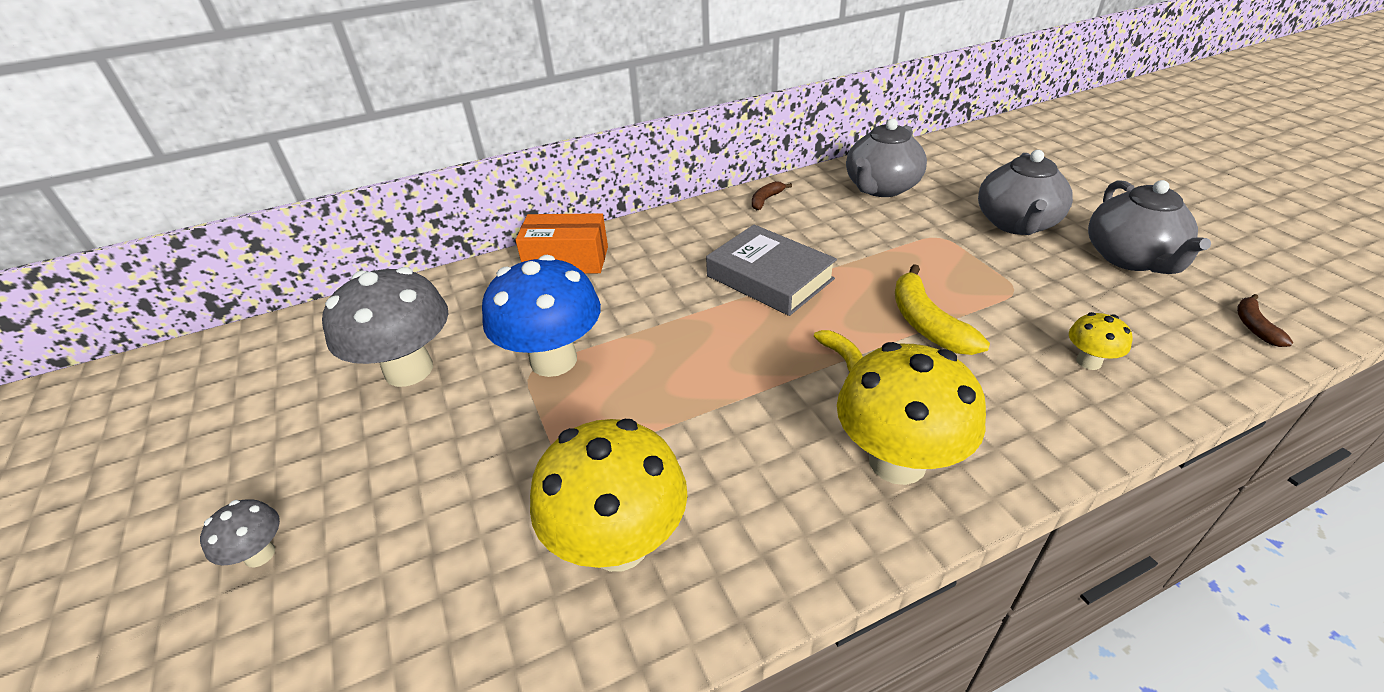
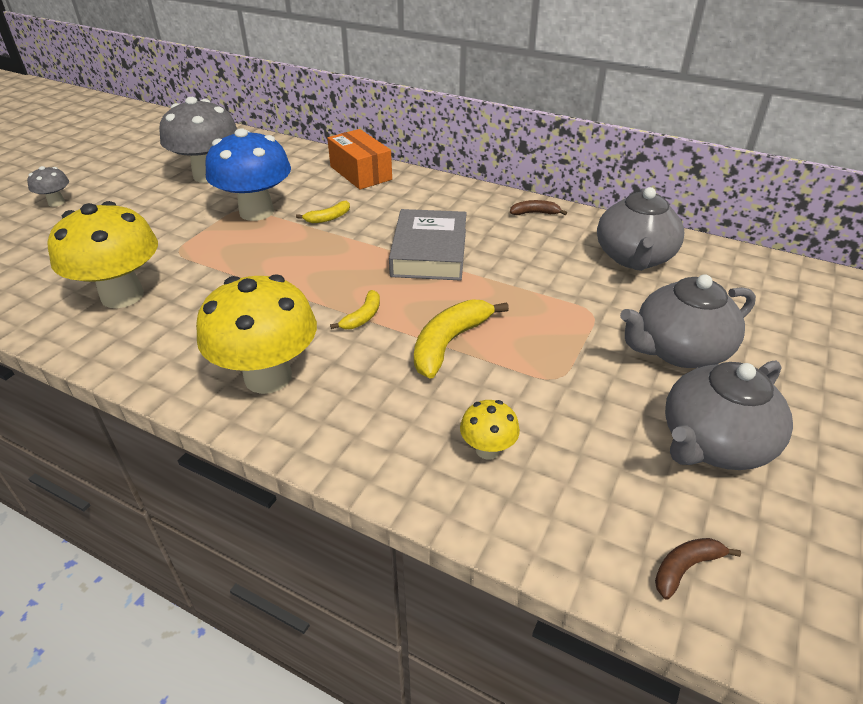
camera: 50 degrees right, 0 degrees up
(632, 314) = (328, 218): none -> yellow banana
(881, 188) = (634, 258): grey teapot -> grey teapot turned 75 degrees counterclockwise

